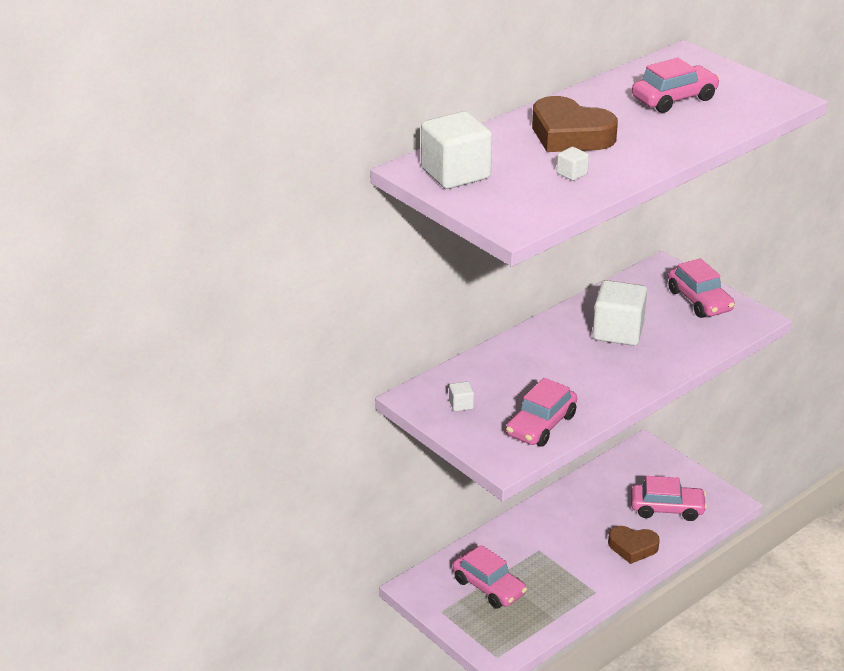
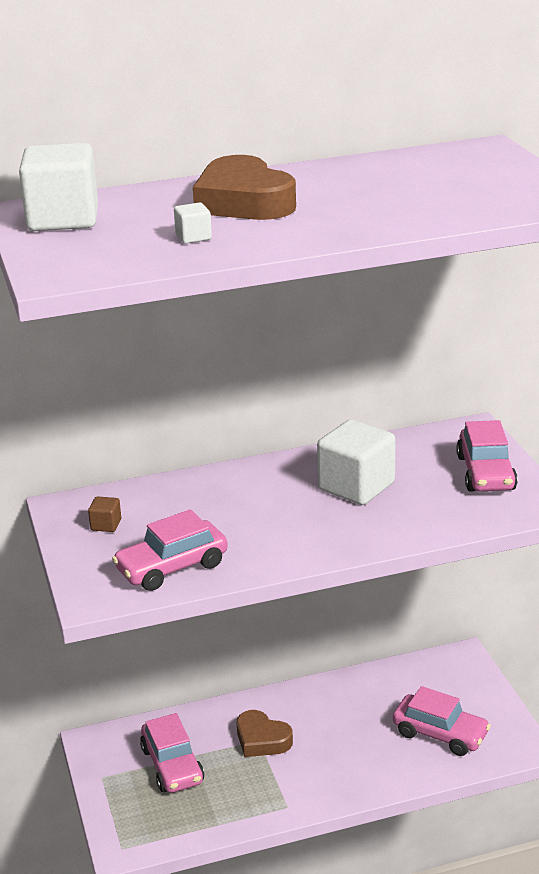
camera: 25 degrees right, 5 degrees down
(461, 404) = (106, 525): white cube -> brown cube
(632, 547) = (367, 767): brown heart -> brown heart (262, 739)
(674, 99) = (416, 185): pink car -> none

